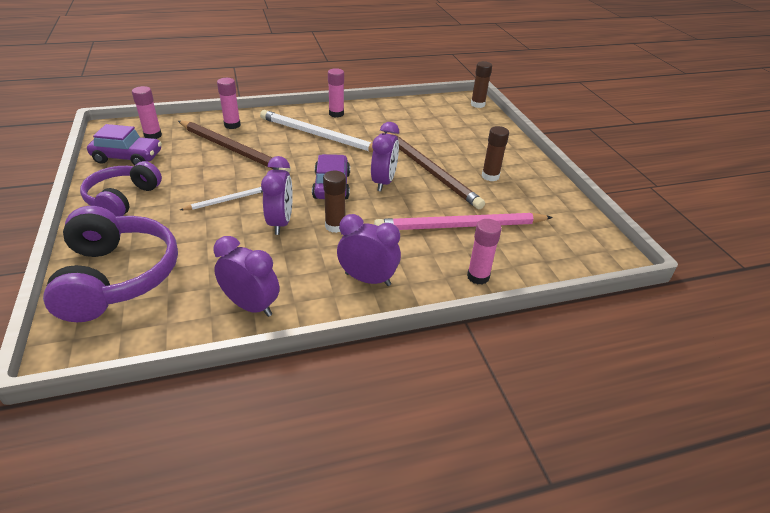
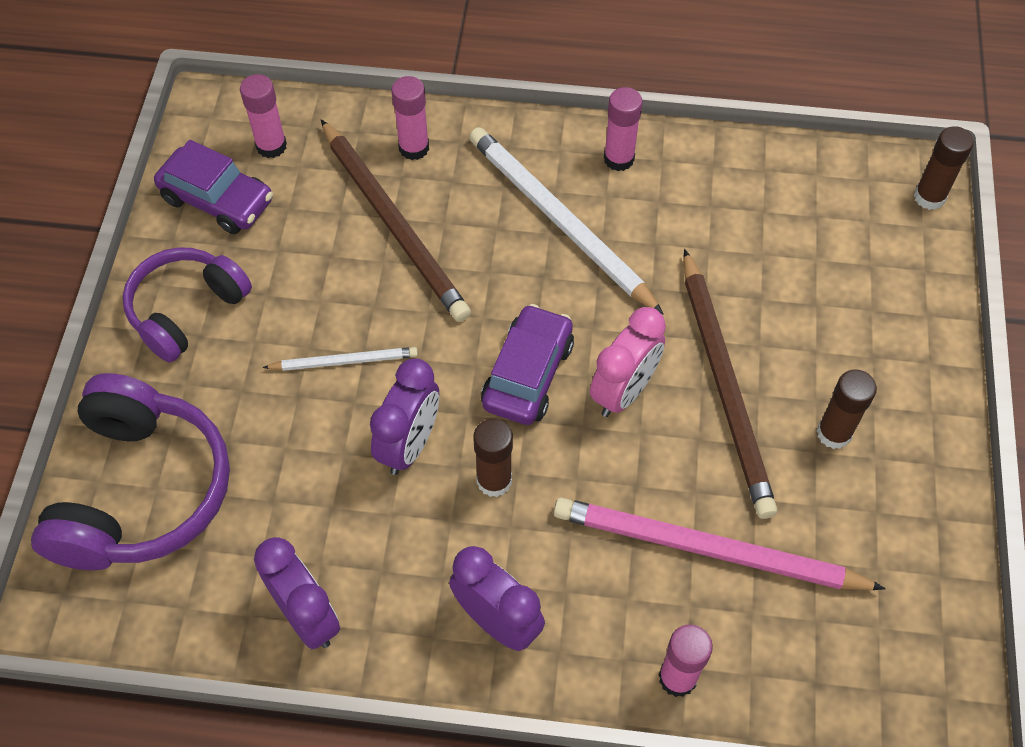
camera: 25 degrees right, 20 degrees up
(383, 182) = (623, 391): purple clock -> pink clock

